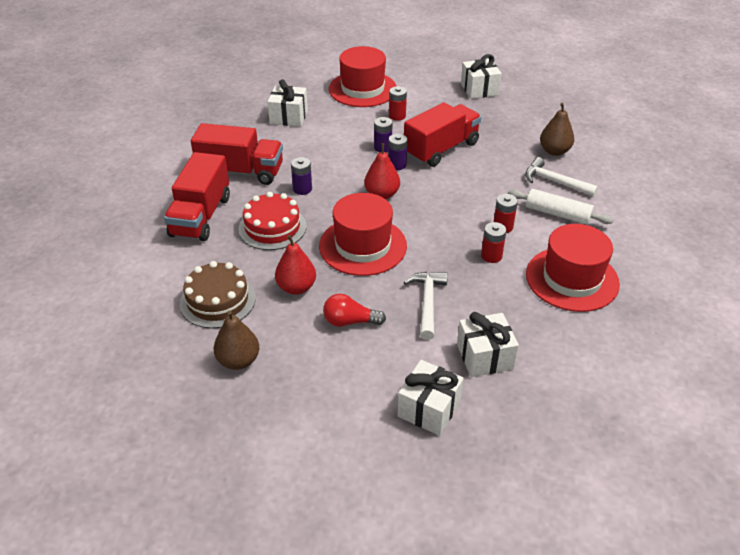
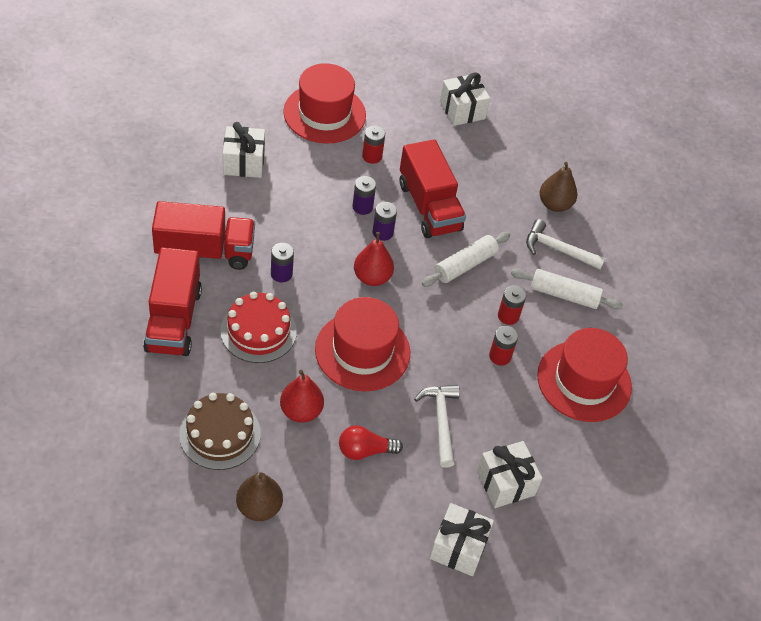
camera: 15 degrees left, 10 degrees up
(441, 149) = (429, 207): red truck -> red truck turned 120 degrees clockwise
(467, 189) = (465, 265): none -> white rolling pin

